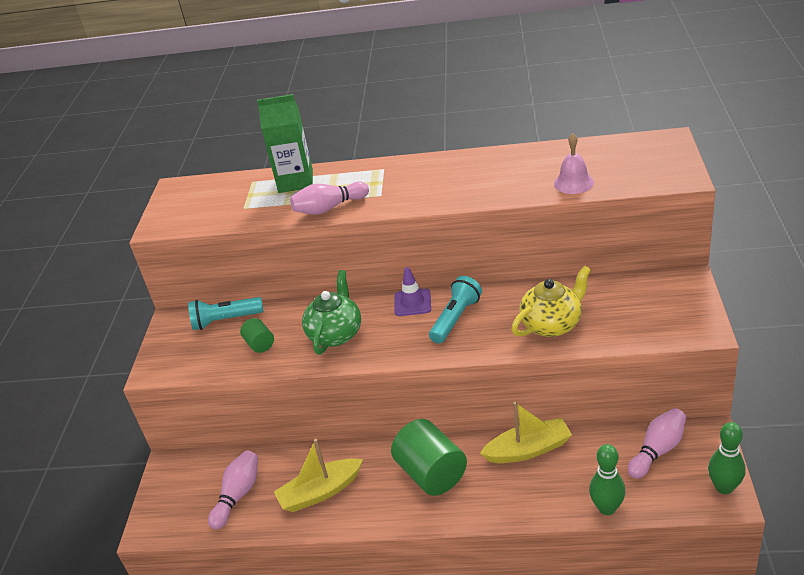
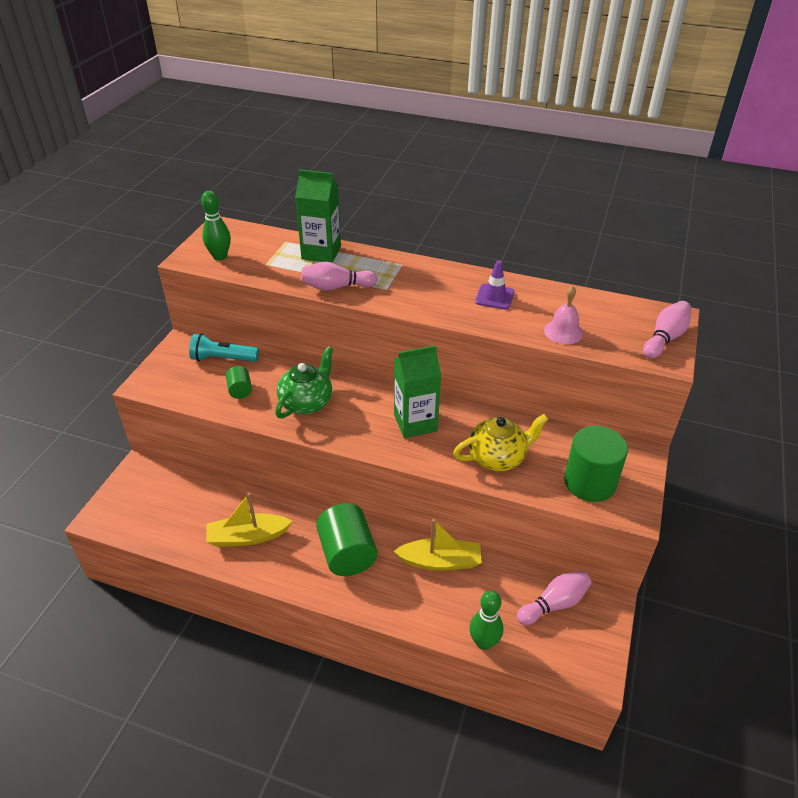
camera: 10 degrees right, 5 degrees up
(238, 495) = (180, 515): pink bowling pin -> pink bowling pin (664, 338)
(412, 303) = (385, 395): purple traffic cone -> purple traffic cone (494, 297)
(455, 318) = (415, 423): turquoise flashlight -> green carton
(651, 318) = (589, 482): none -> green cylinder
(724, 487) = (599, 662): green bowling pin -> green bowling pin (220, 256)

